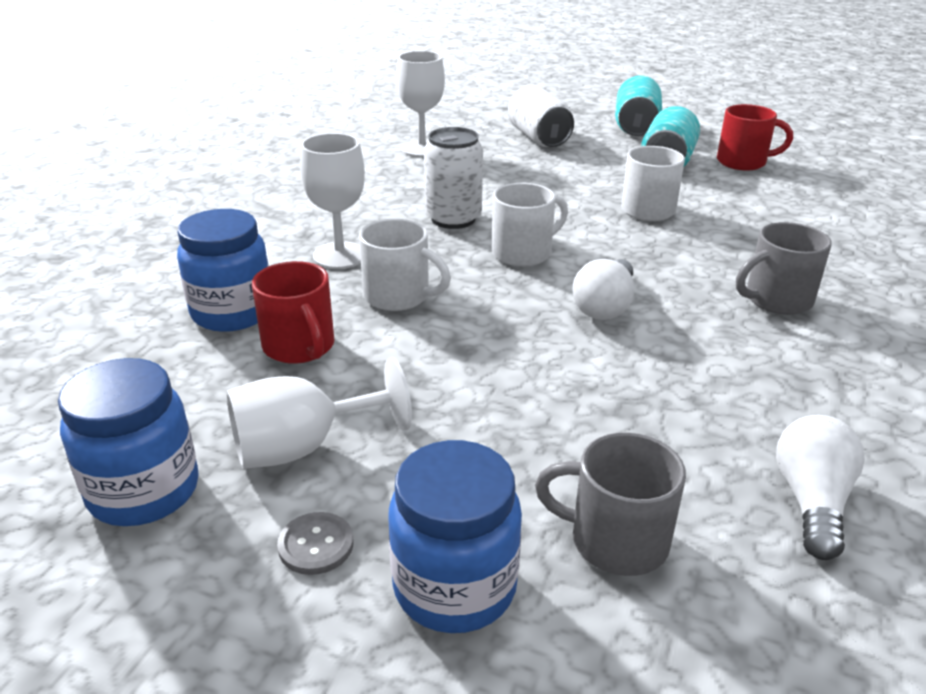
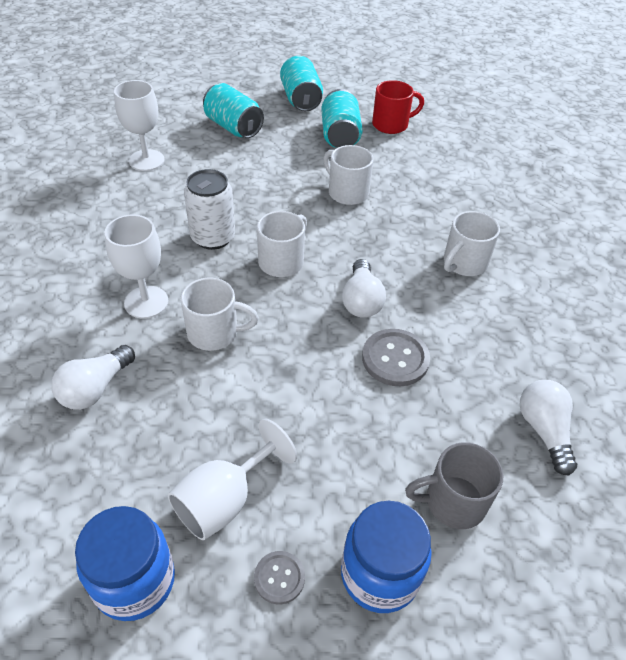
camera: 25 degrees left, 15 degrees up
(232, 313) = (95, 388): blue jar -> white light bulb
(299, 347) = (169, 407): red mug -> none
(538, 138) = (233, 127): white can -> turquoise can
(618, 370) = (395, 359): none -> grey button
(776, 300) = (464, 263): grey mug -> white mug

